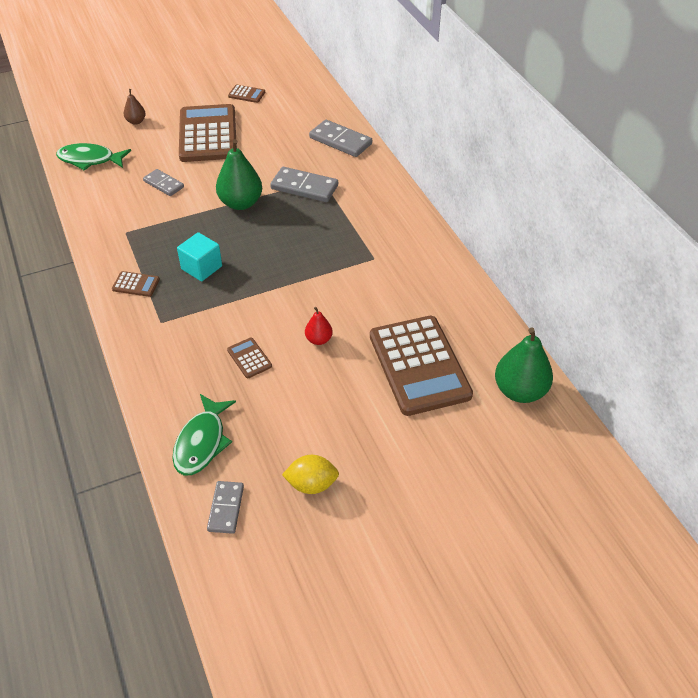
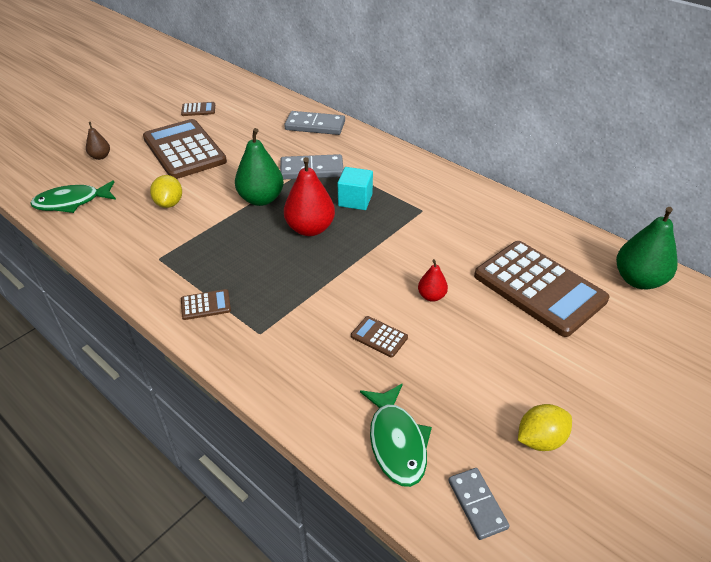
camera: 25 degrees left, 5 degrees down
(164, 184) = (169, 203): grey domino -> yellow lemon
(201, 267) = (265, 267): turquoise cube -> turquoise cube (355, 200)
(262, 244) = (310, 229): none -> red pear

